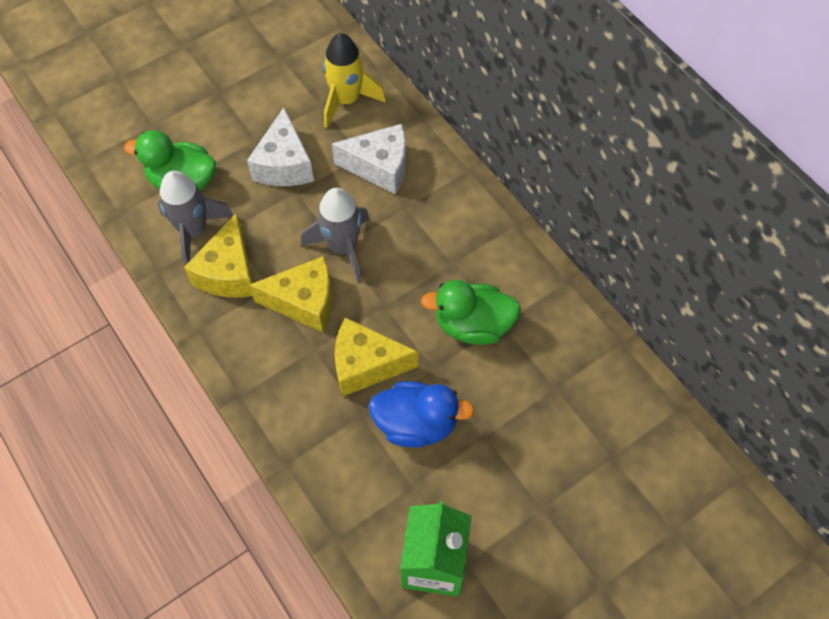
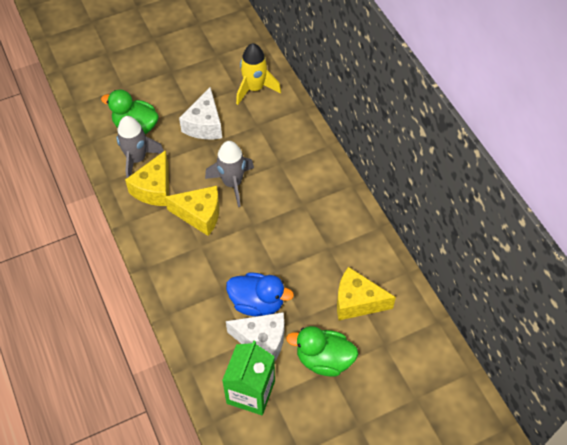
camera: 10 degrees right, 5 degrees down
(366, 365) = (232, 261): yellow cheese -> yellow cheese (357, 302)
(380, 167) = (268, 135): white cheese -> white cheese (262, 341)
(472, 325) = (308, 246): green duck -> green duck (324, 359)

